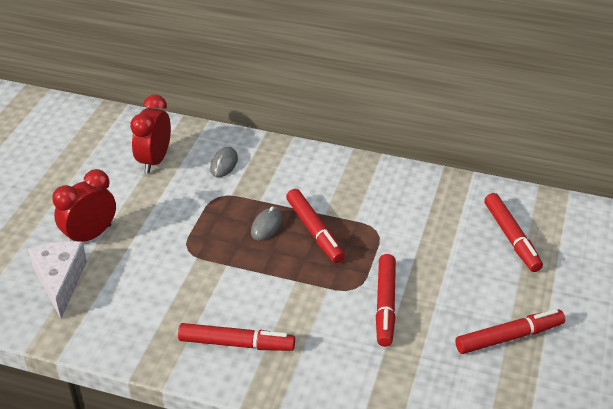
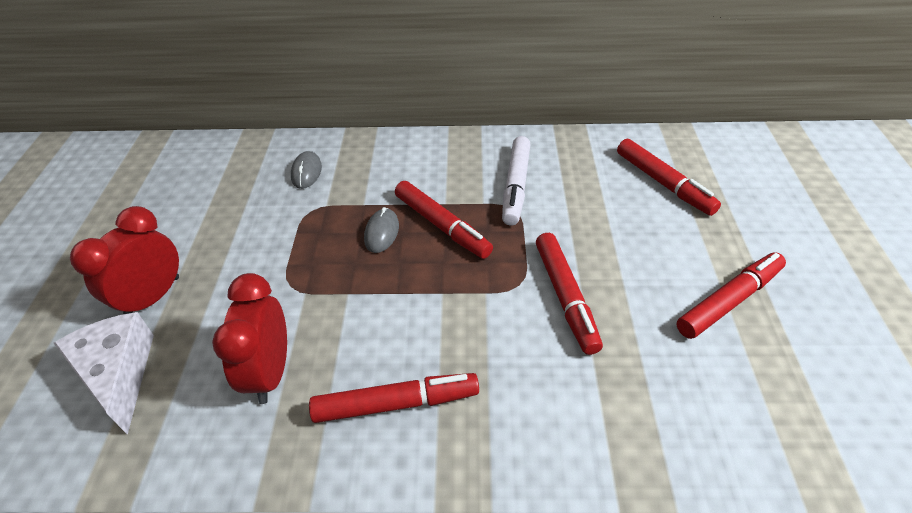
camera: 15 degrees left, 5 degrees up
(155, 160) = (220, 185): red clock -> red clock (270, 372)
(387, 213) = (516, 186): none -> white marker

